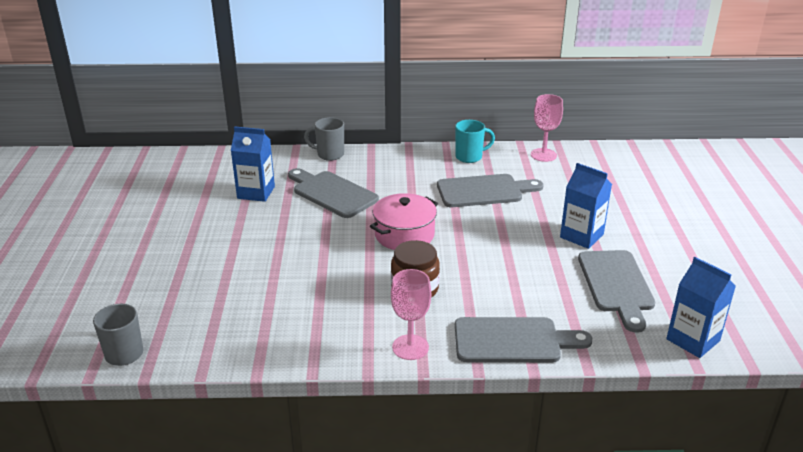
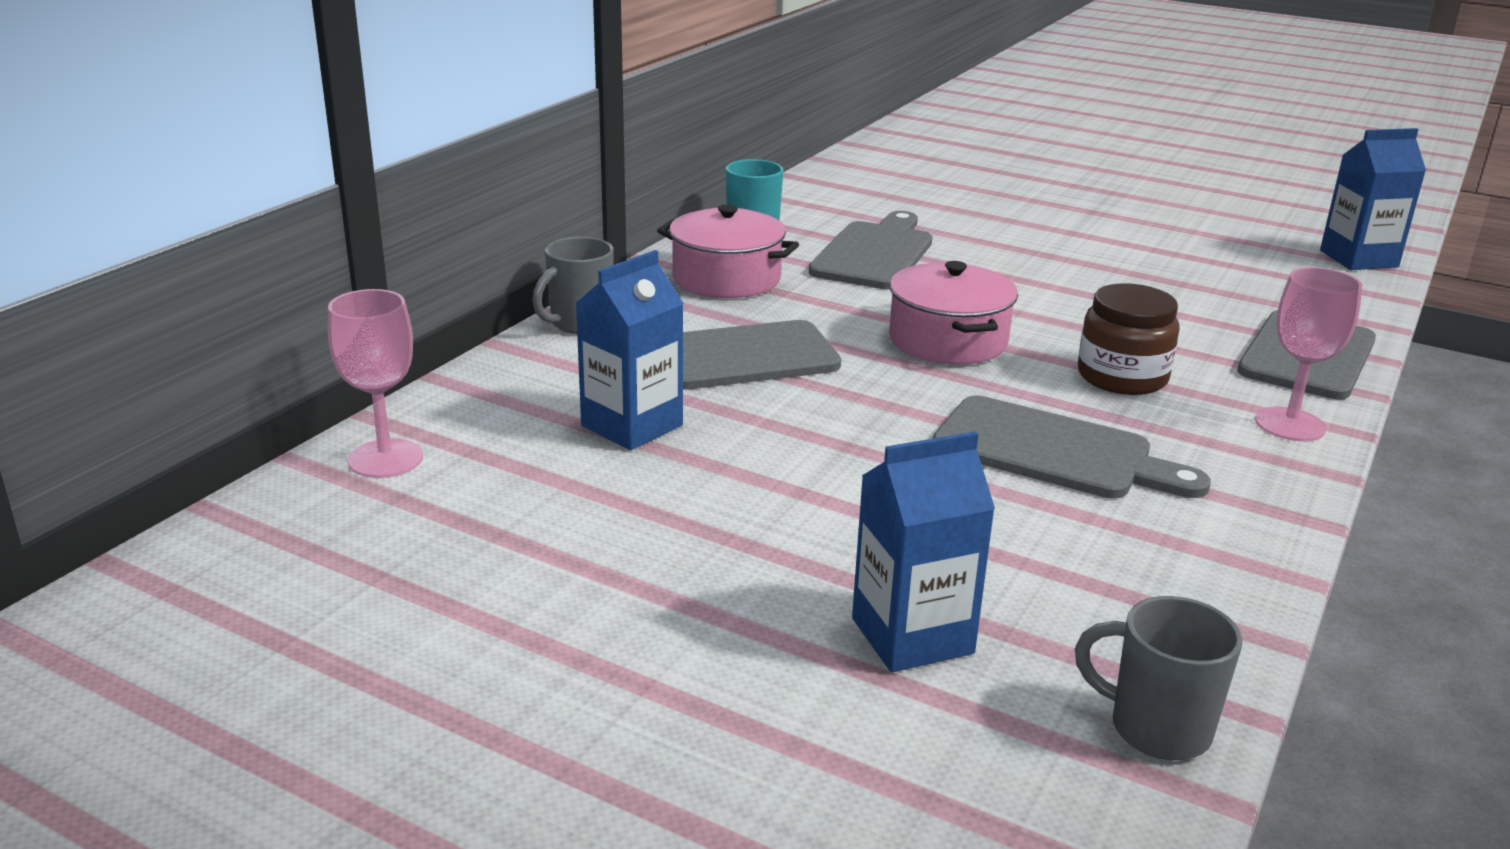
camera: 60 degrees left, 5 degrees down
(409, 167) = (726, 279): none -> pink pot
(543, 155) = (815, 192): pink goblet -> pink goblet (385, 459)
(581, 236) = (1069, 238): blue carton -> blue carton (912, 636)
(616, 285) = (1209, 257): grey cutting board -> grey cutting board (1053, 452)

